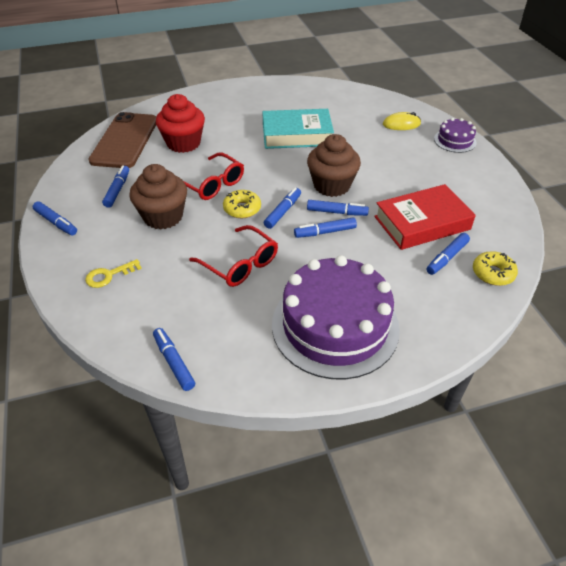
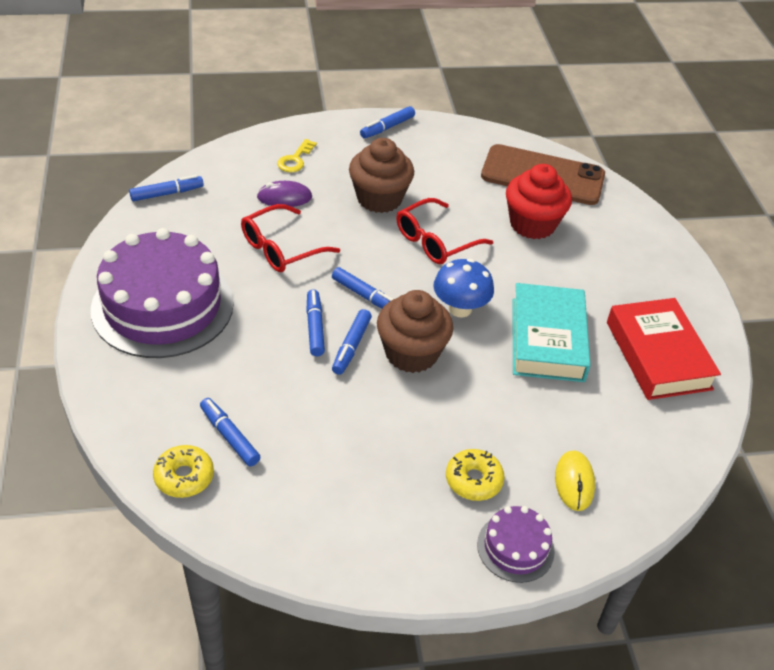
camera: 95 degrees right, 0 degrees up
(109, 275) = (295, 159): yellow key -> yellow key turned 135 degrees counterclockwise
(117, 190) = (436, 167): blue marker -> none
(169, 273) = (284, 197): none -> purple mouse
(242, 209) = (379, 261): yellow donut -> yellow donut (473, 480)
(281, 168) = (460, 309): none -> blue mushroom
(422, 223) = (306, 431): red book -> red book (658, 355)

